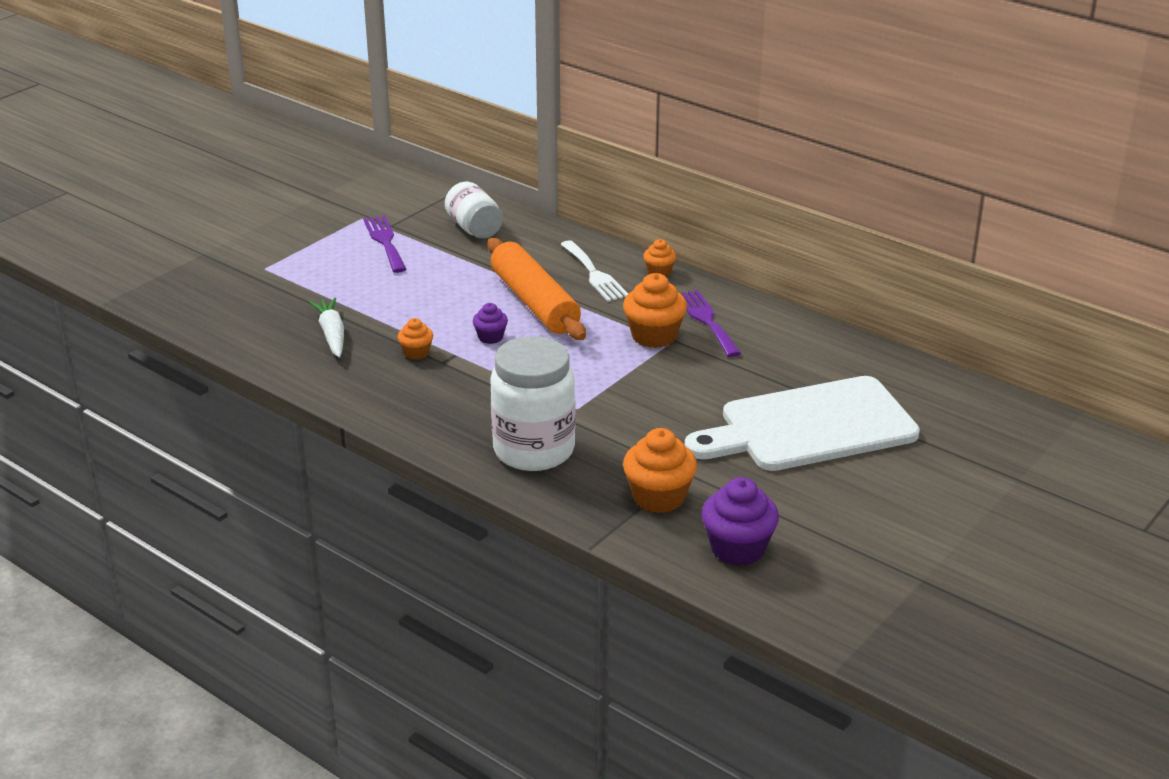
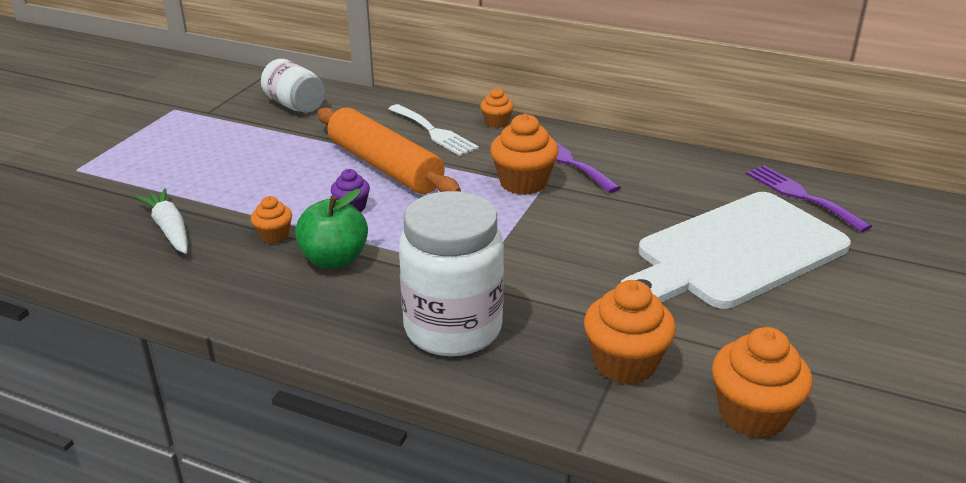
camera: 15 degrees left, 0 degrees up
(385, 242) = (205, 128): purple fork -> purple fork (801, 196)
(459, 381) = (334, 260): none -> green apple
(737, 549) = (752, 414): purple cupcake -> orange cupcake

